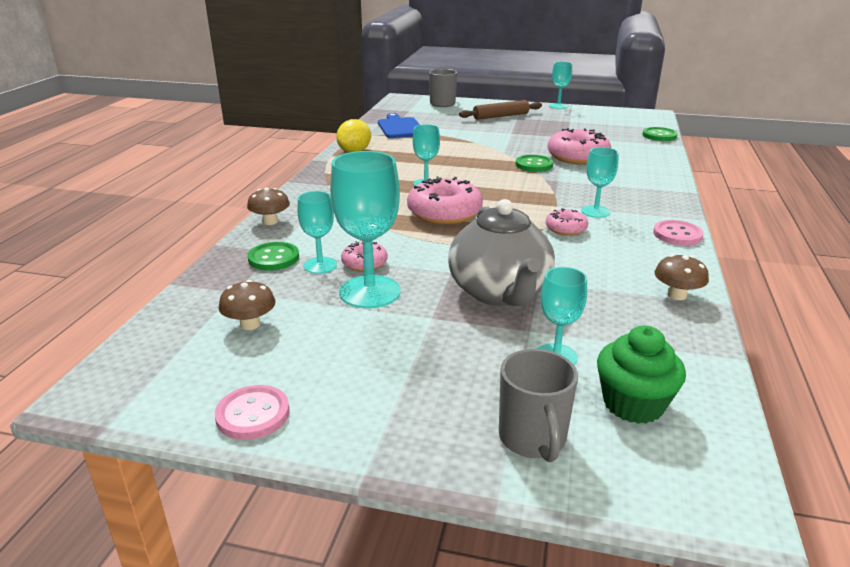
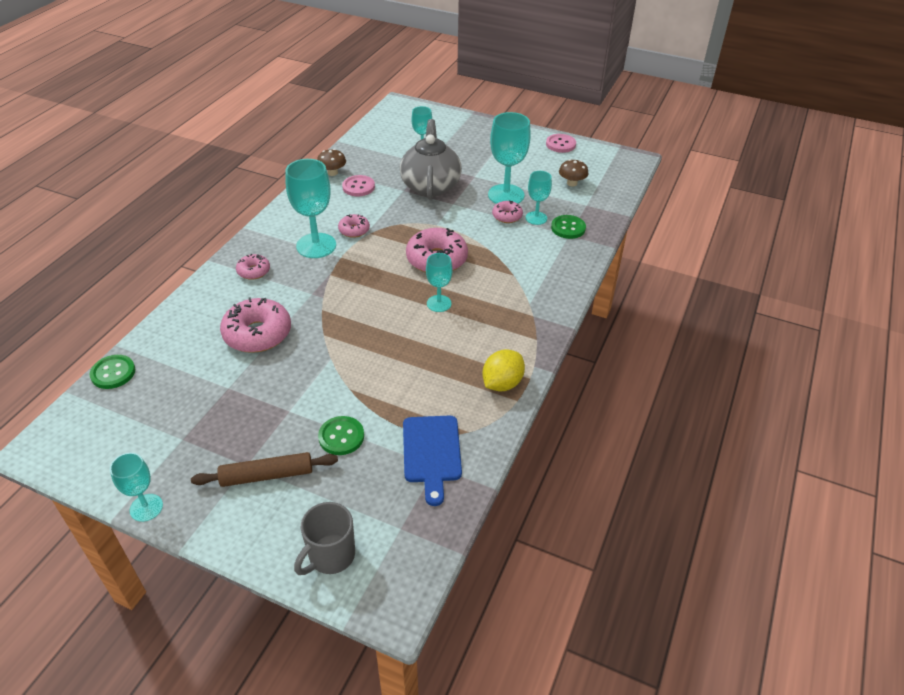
camera: 170 degrees left, 15 degrees up
(270, 221) = (578, 267): brown mushroom -> none
(533, 439) = (451, 125): grey mug -> none
(534, 165) = (315, 324): green button -> green button (341, 437)
(595, 212) = (316, 245): turquoise goblet -> turquoise goblet, size x1.73
(633, 404) = (403, 131): green cupcake -> none
(635, 188) = (254, 271): none -> pink donut
(677, 235) = (280, 215): pink button -> pink button (358, 187)

